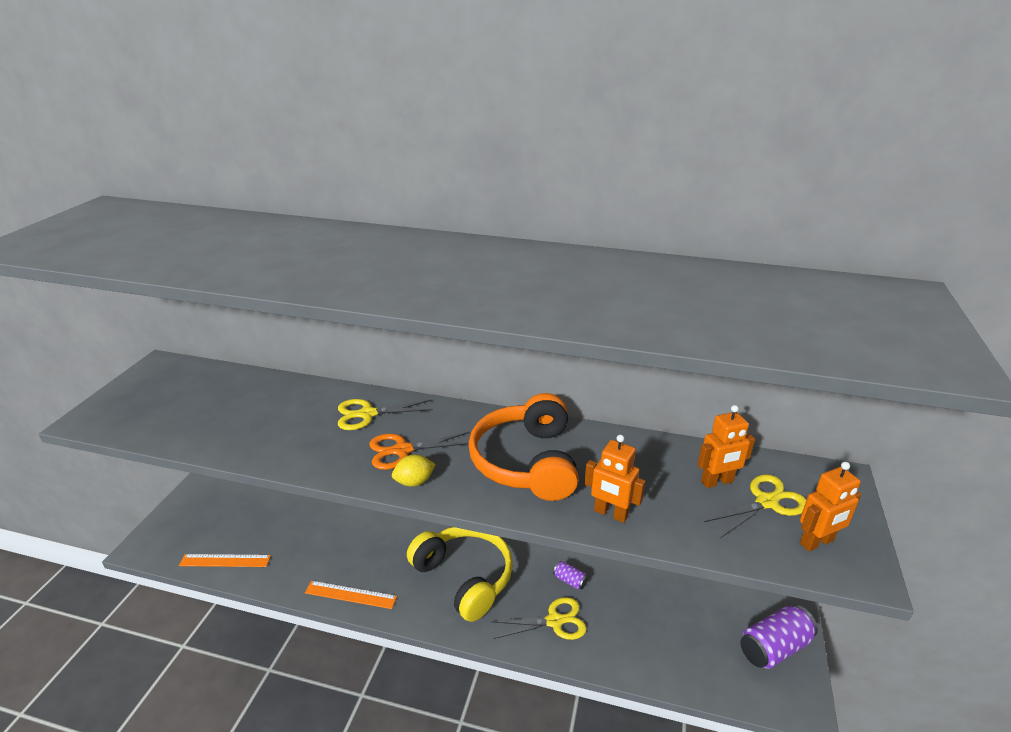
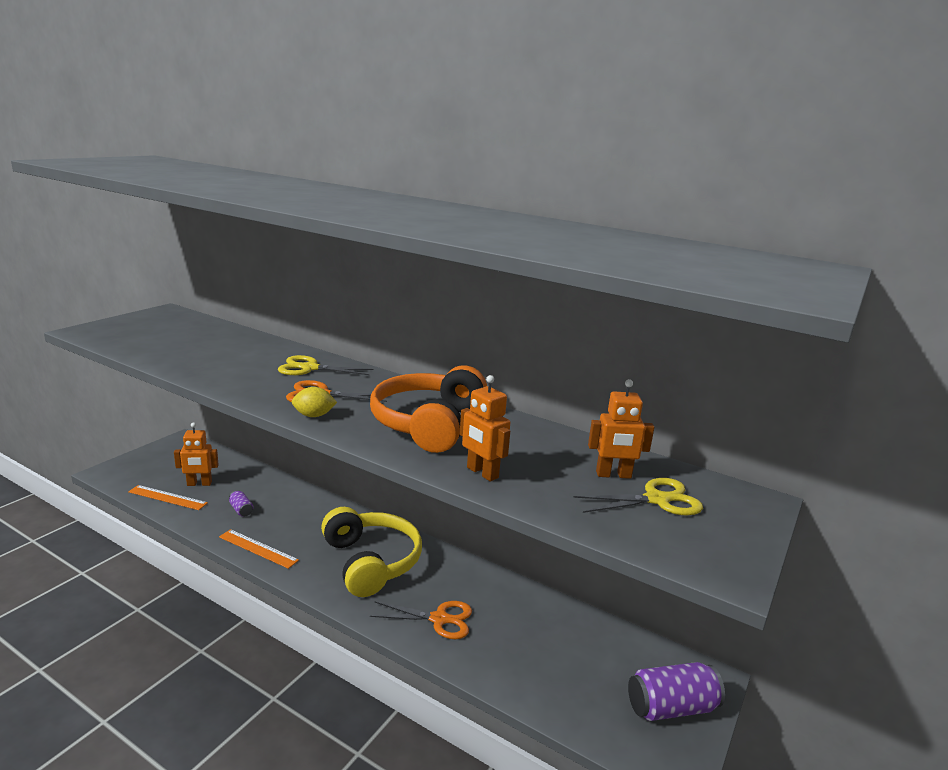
camera: 15 degrees right, 10 degrees down
(555, 621) = (439, 619): yellow scissors -> orange scissors
(570, 581) = (474, 591): purple can -> purple can (241, 510)
(817, 542) = (691, 540): orange robot -> orange robot (199, 484)

